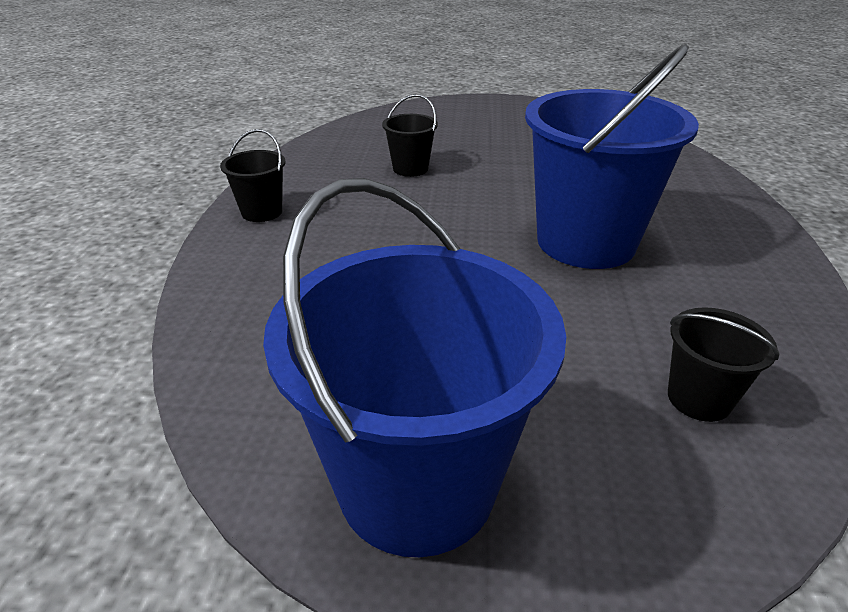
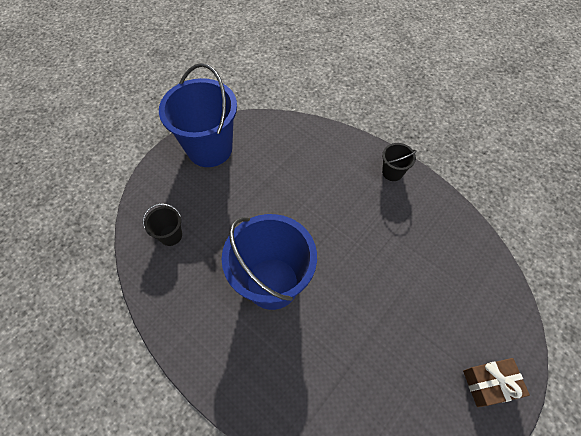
camera: 125 degrees right, 25 degrees up
(410, 169) = (404, 259): black bucket -> none
(488, 109) = (489, 383): none -> brown gift

